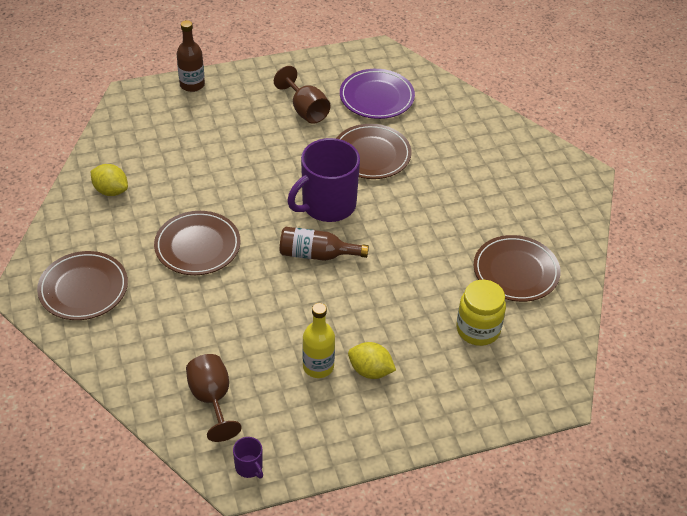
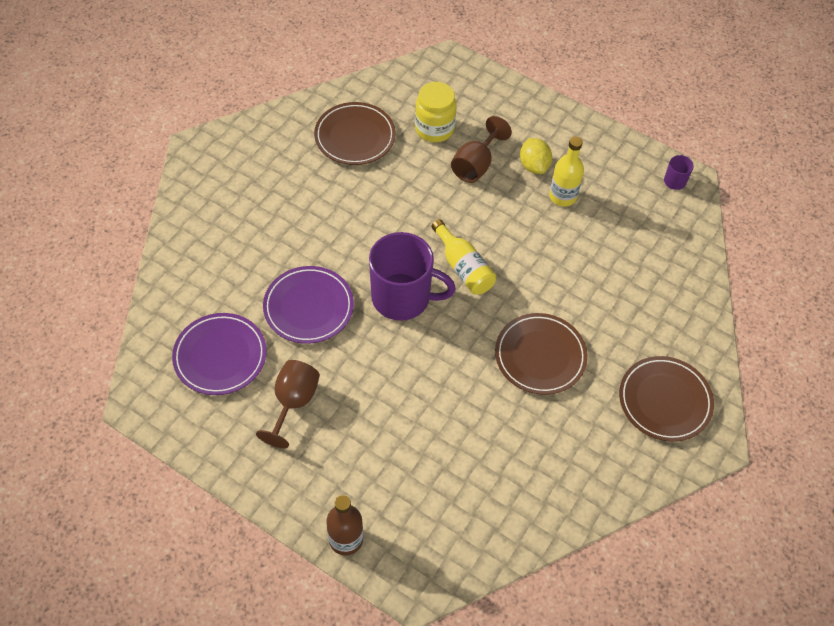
camera: 130 degrees left, 10 degrees up
(111, 191) = (552, 479): yellow lemon -> none
(212, 399) = (654, 237): brown goblet -> brown goblet (476, 165)
(317, 254) = (463, 267): brown bottle -> yellow bottle
(371, 155) = (308, 307): brown plate -> purple plate

